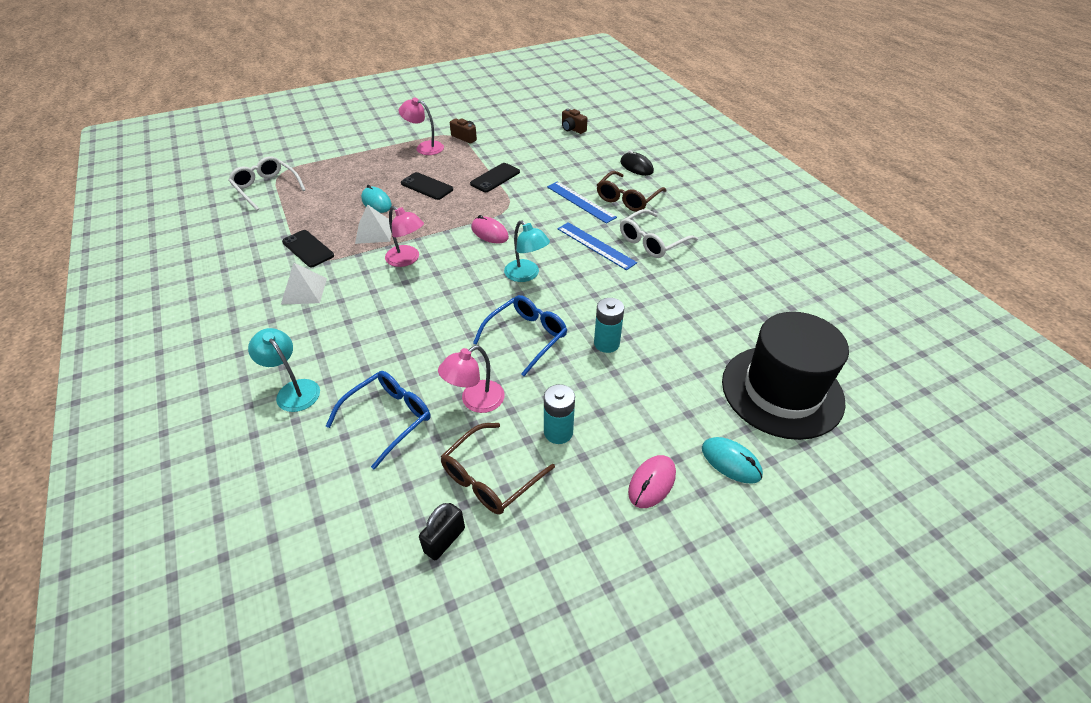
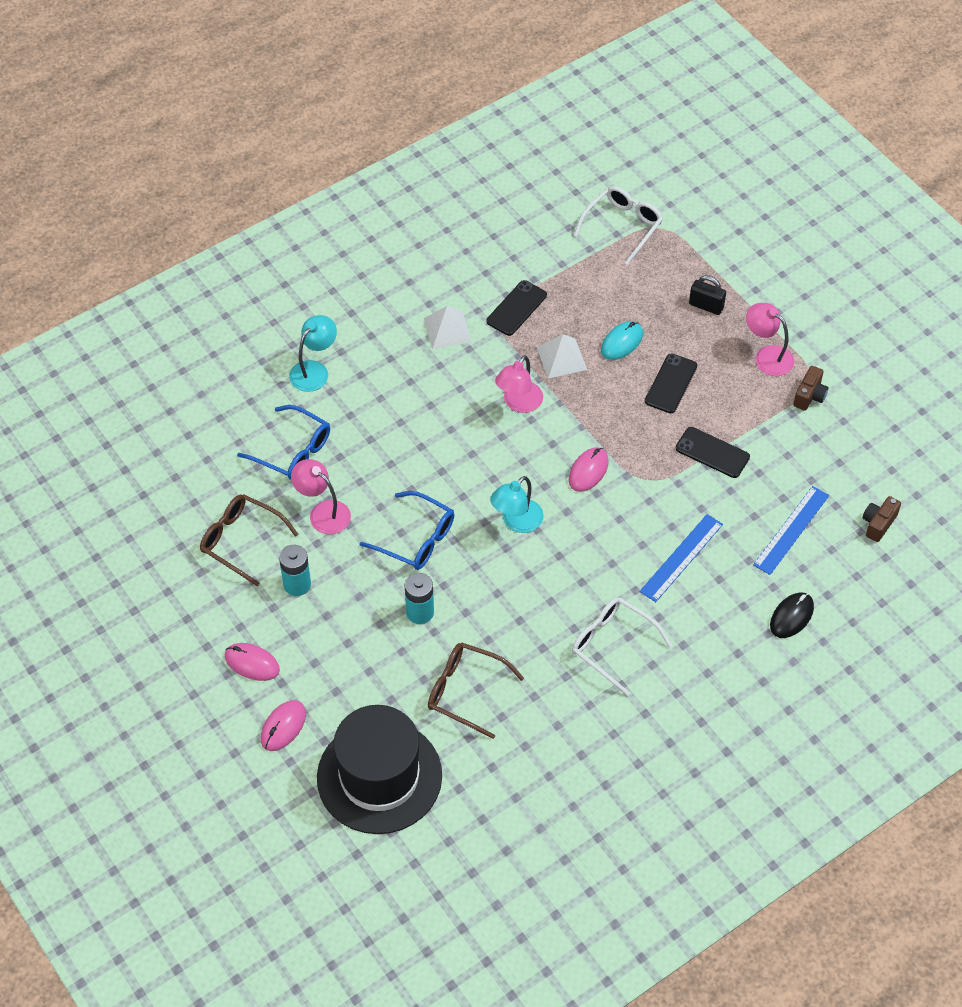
camera: 80 degrees right, 10 degrees up
(424, 147) = (767, 356): pink lamp -> pink lamp turned 60 degrees counterclockwise
(444, 540) = (180, 522): black padlock -> black padlock (706, 306)
(596, 245) = (589, 585): blue ruler -> blue ruler (791, 530)
(627, 198) = (704, 611): brown glasses -> brown glasses (466, 692)
(731, 462) = (283, 727): turquoise mouse -> pink mouse

